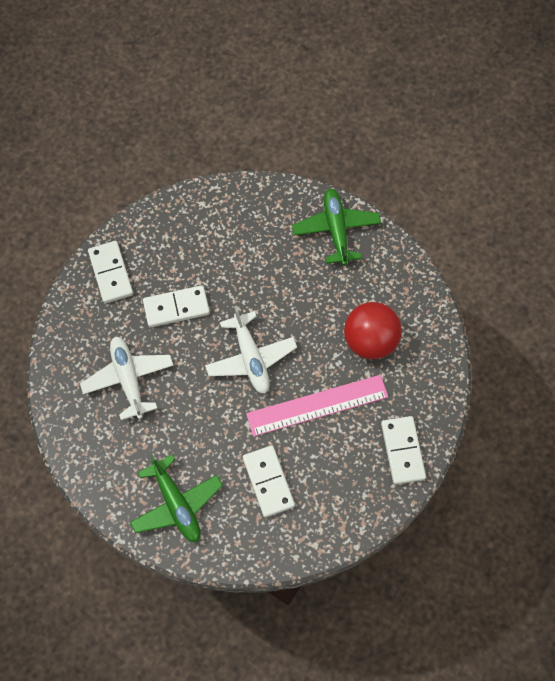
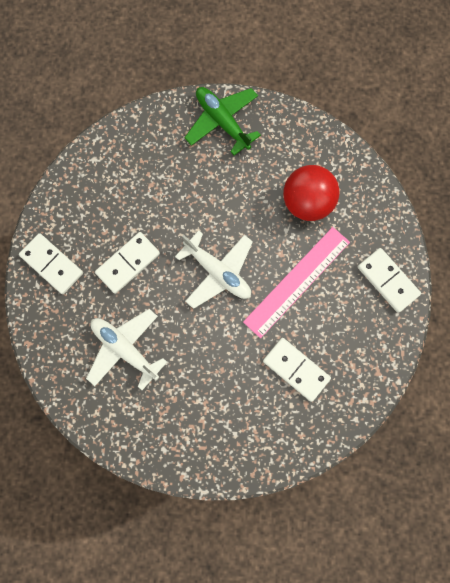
camera: 30 degrees left, 10 degrees up
(176, 504) = (232, 433): green plane -> none

